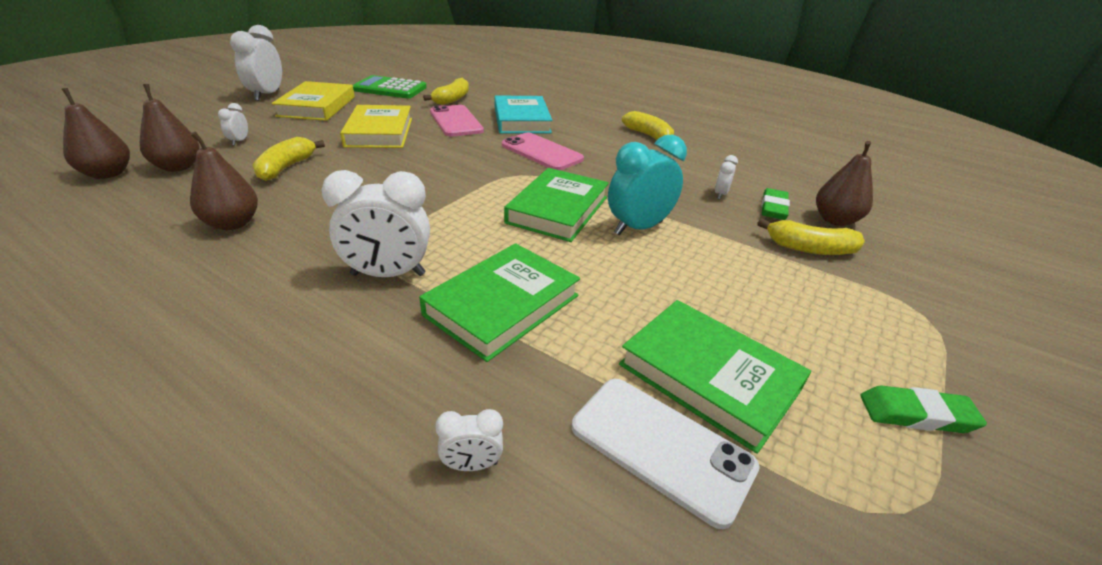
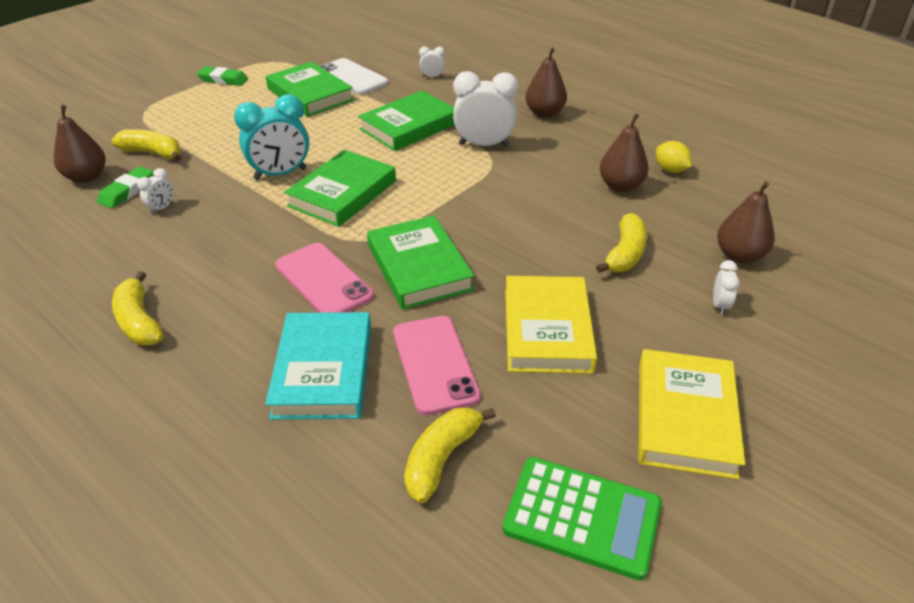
camera: 170 degrees left, 5 degrees up
(108, 174) = (796, 246): brown pear -> brown pear (544, 113)
(140, 245) = (670, 170): none -> yellow lemon
(267, 95) = (809, 468): white clock -> none
(469, 159) = (419, 267): none -> green book

